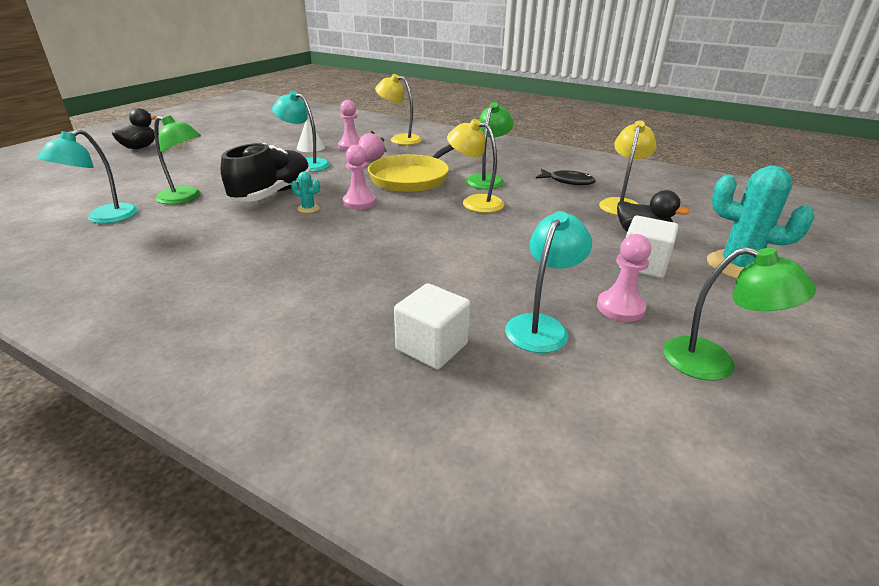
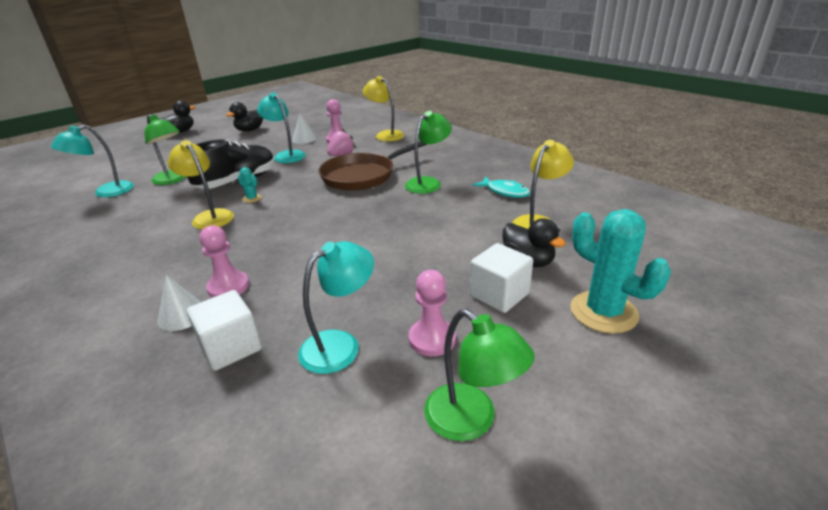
camera: 20 degrees right, 0 degrees up
(233, 141) = (250, 130): none -> black duck
(344, 327) = (182, 315): none -> white cone
(359, 202) = (297, 196): pink pawn -> pink pawn (228, 287)
(412, 178) = (362, 176): yellow pan -> brown pan
(474, 202) = (395, 206): yellow lamp -> yellow lamp (209, 216)
(568, 181) = (505, 192): black fish -> turquoise fish

